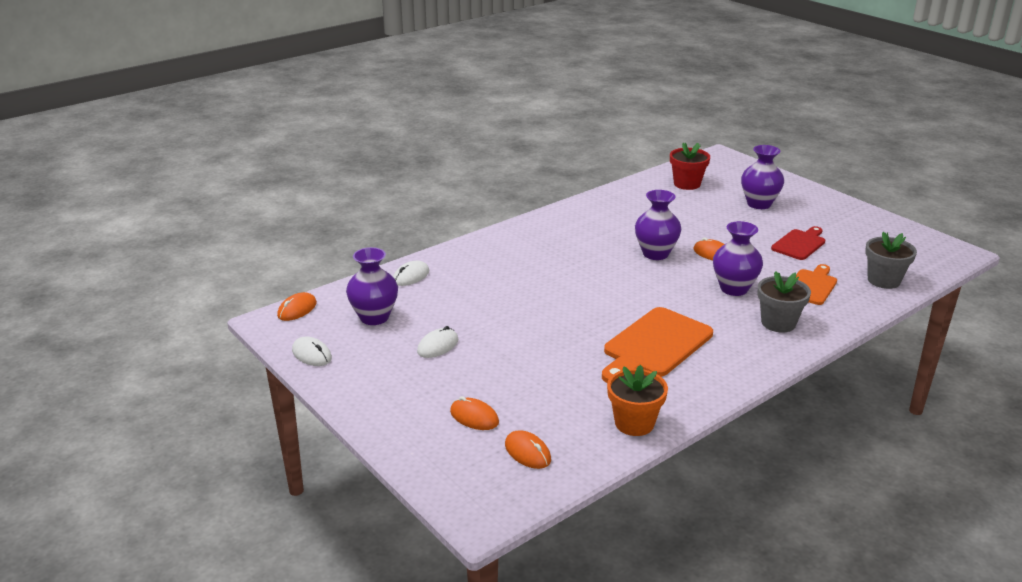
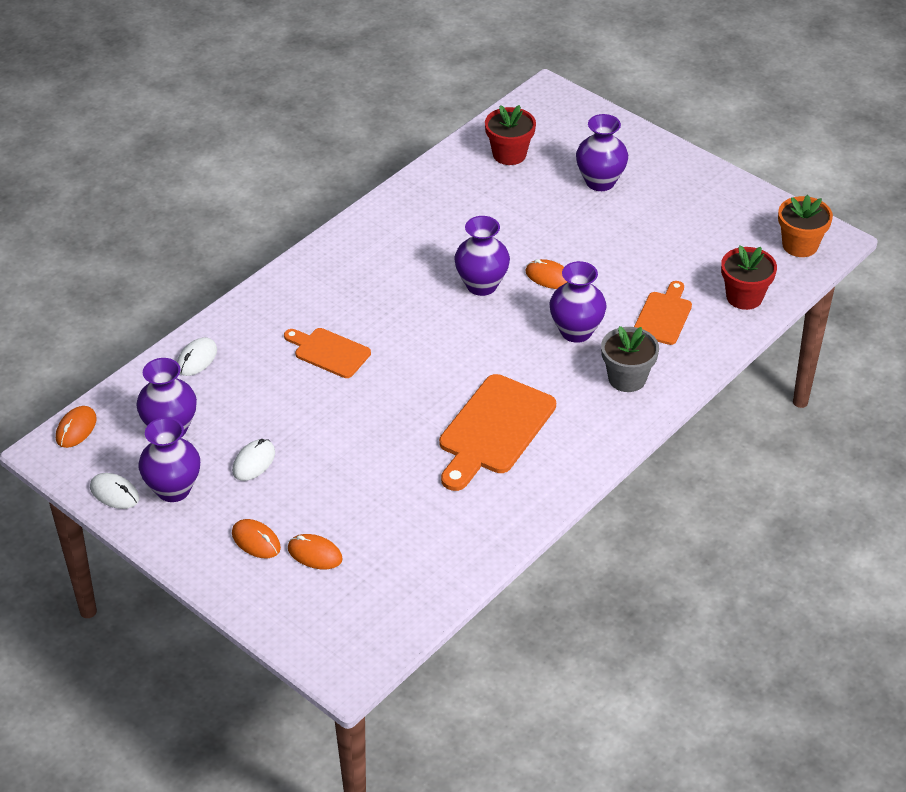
camera: 10 degrees left, 15 degrees up
(363, 357) = (173, 489): none -> purple vase
(520, 282) = (329, 352): none -> orange cutting board
(527, 452) = (378, 591): orange mouse -> orange mouse (256, 541)
(634, 423) = (483, 539): orange flower pot -> orange flower pot (800, 245)
(799, 244) = (650, 247): red cutting board -> none
(883, 280) = (744, 297): grey flower pot -> red flower pot

